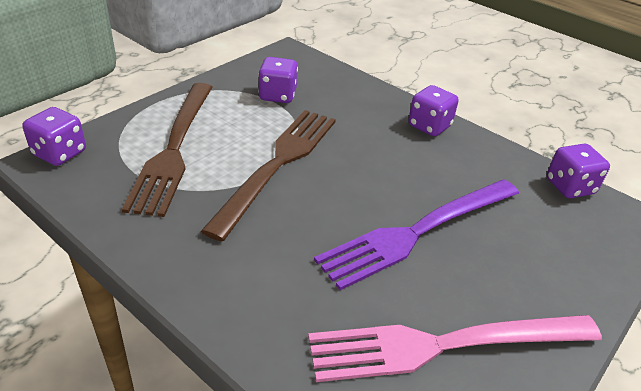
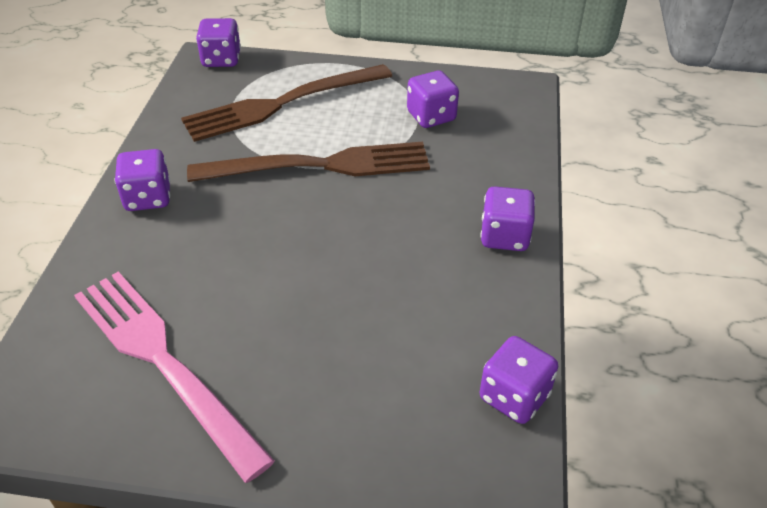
camera: 60 degrees right, 5 degrees up
(215, 277) = (148, 198): none -> purple dice
(416, 233) = (302, 292): purple fork -> none

